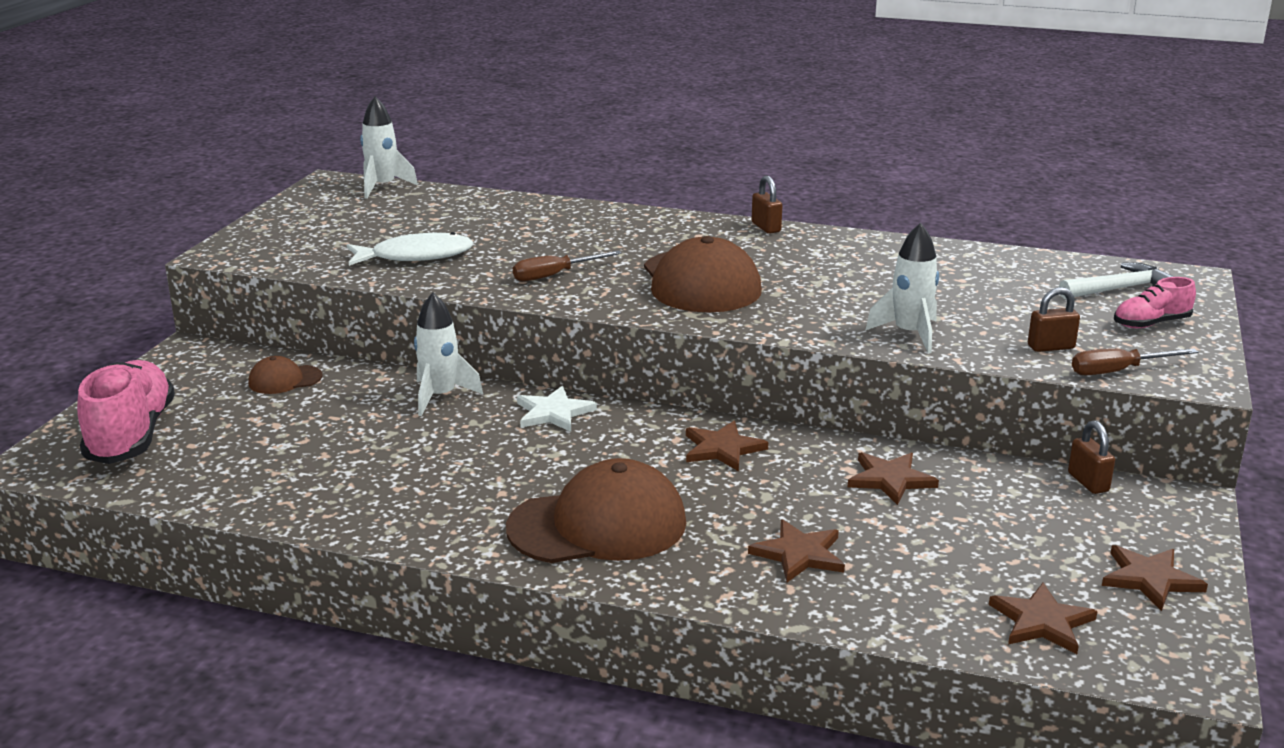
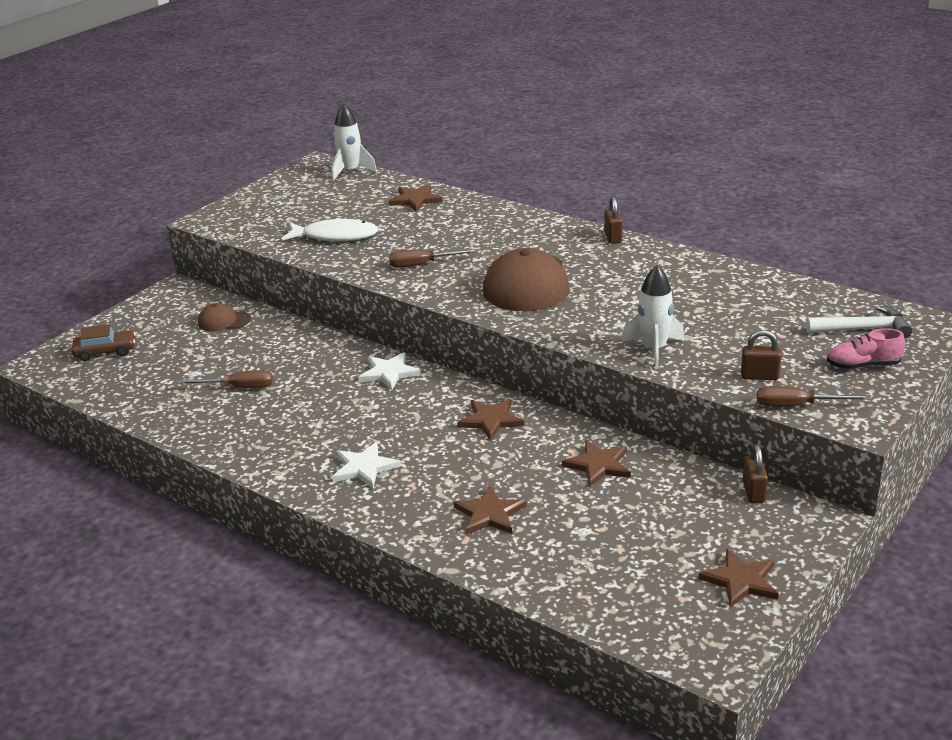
camera: 20 degrees right, 5 degrees up
(131, 435) = (105, 352): pink shoe -> brown car
(357, 455) = (238, 387): none -> brown screwdriver
(440, 396) = (319, 349): white rocket -> none
(598, 525) = (364, 467): brown cap -> white star
(1042, 622) = (630, 599): brown star -> brown star (415, 200)

